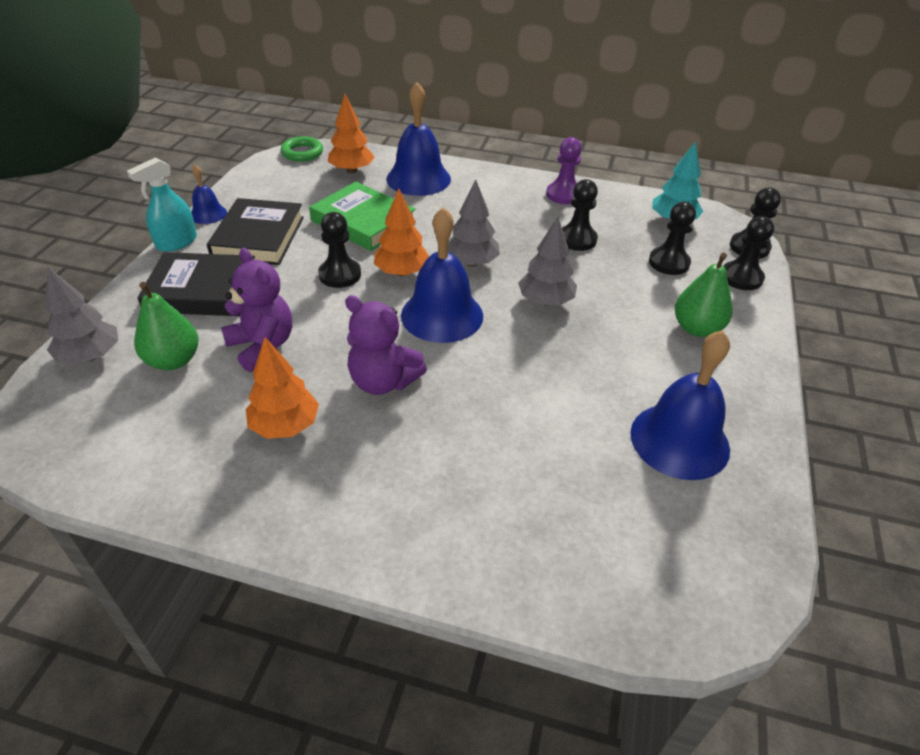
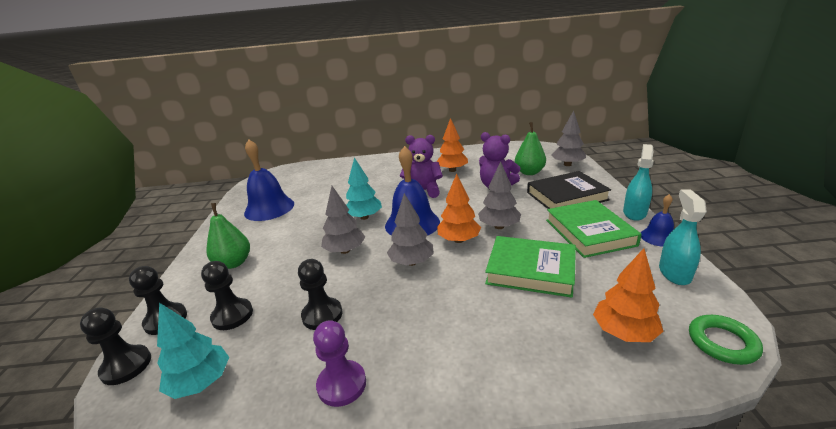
camera: 165 degrees right, 15 degrees down
(254, 187) = (674, 273): none -> turquoise spray bottle
(258, 237) = (589, 232): black book -> green book
(340, 275) = (499, 226): black pawn -> grey tree
(418, 179) = (536, 347): blue bell -> none
(506, 352) = (364, 217): none -> turquoise tree

